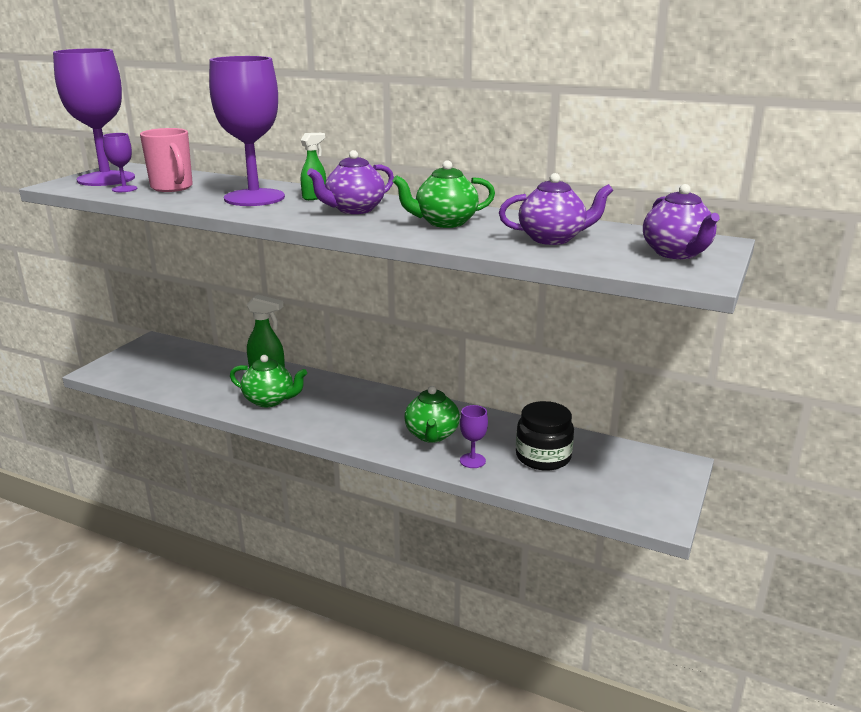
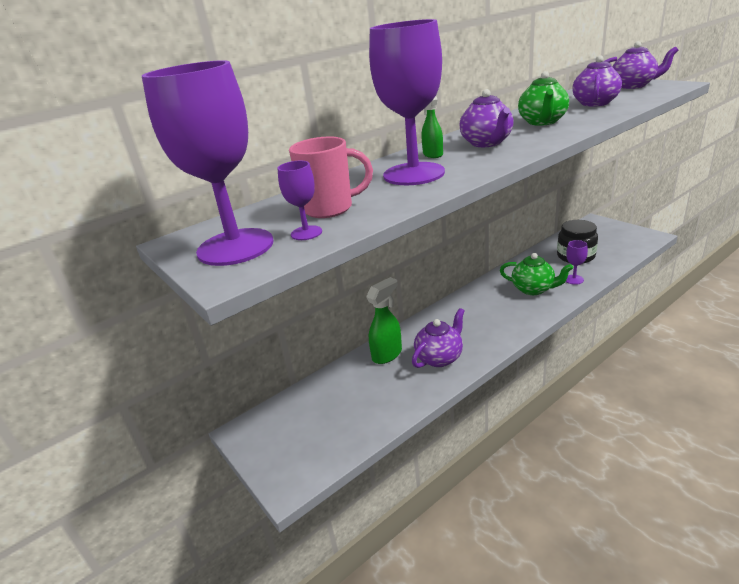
camera: 60 degrees left, 5 degrees up
(270, 400) = (439, 357): green teapot -> purple teapot

